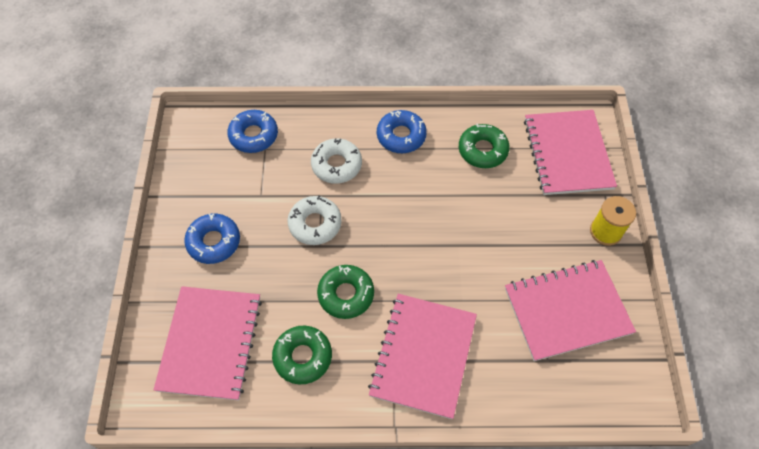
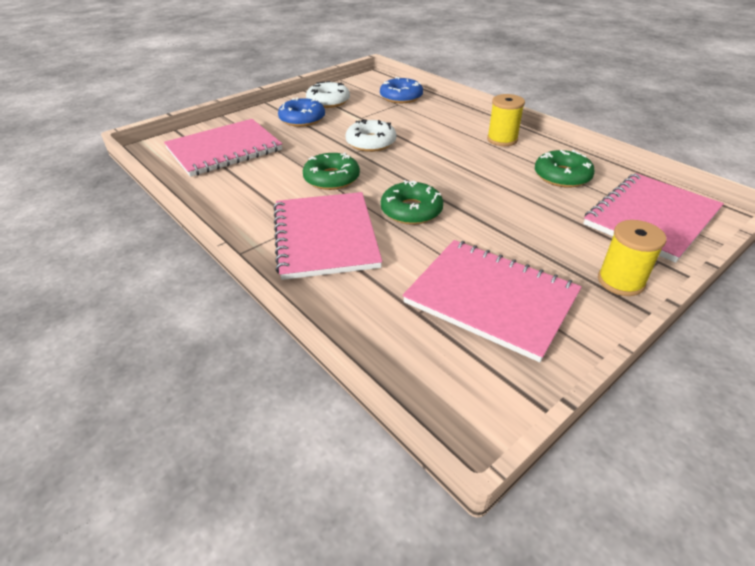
camera: 50 degrees right, 20 degrees down
(303, 357) = (255, 185): green donut -> green donut (411, 210)
(336, 165) = (431, 129): white donut -> white donut (328, 101)
(401, 136) = (502, 139): blue donut -> yellow spool
(423, 355) = (325, 236): pink notebook -> pink notebook turned 75 degrees counterclockwise

